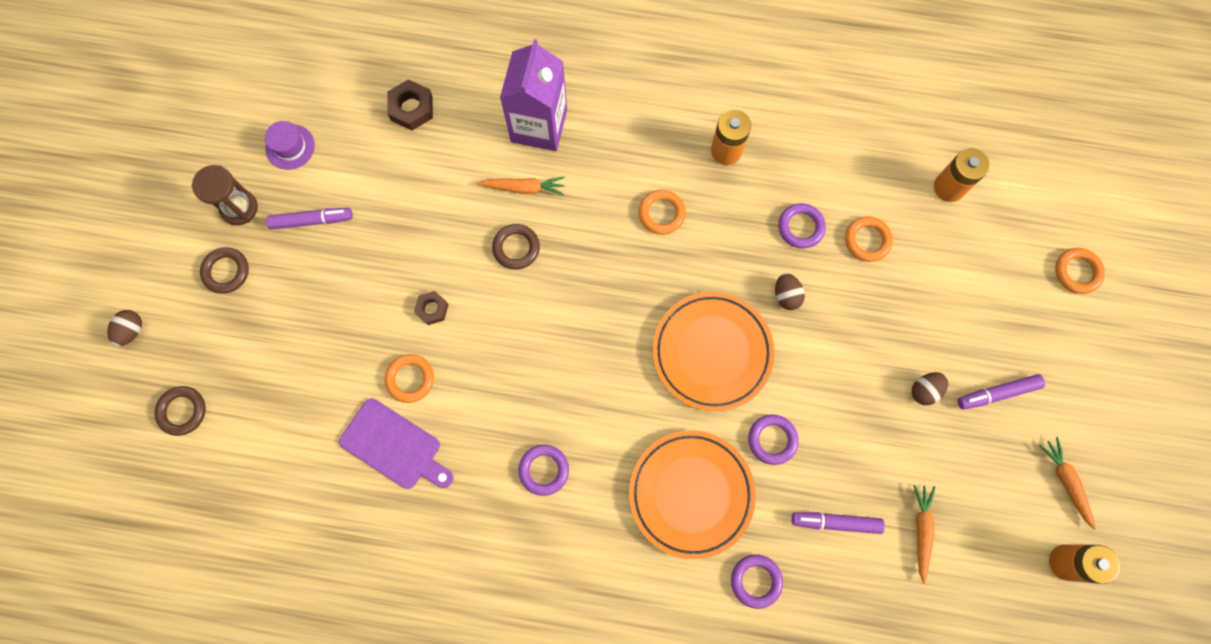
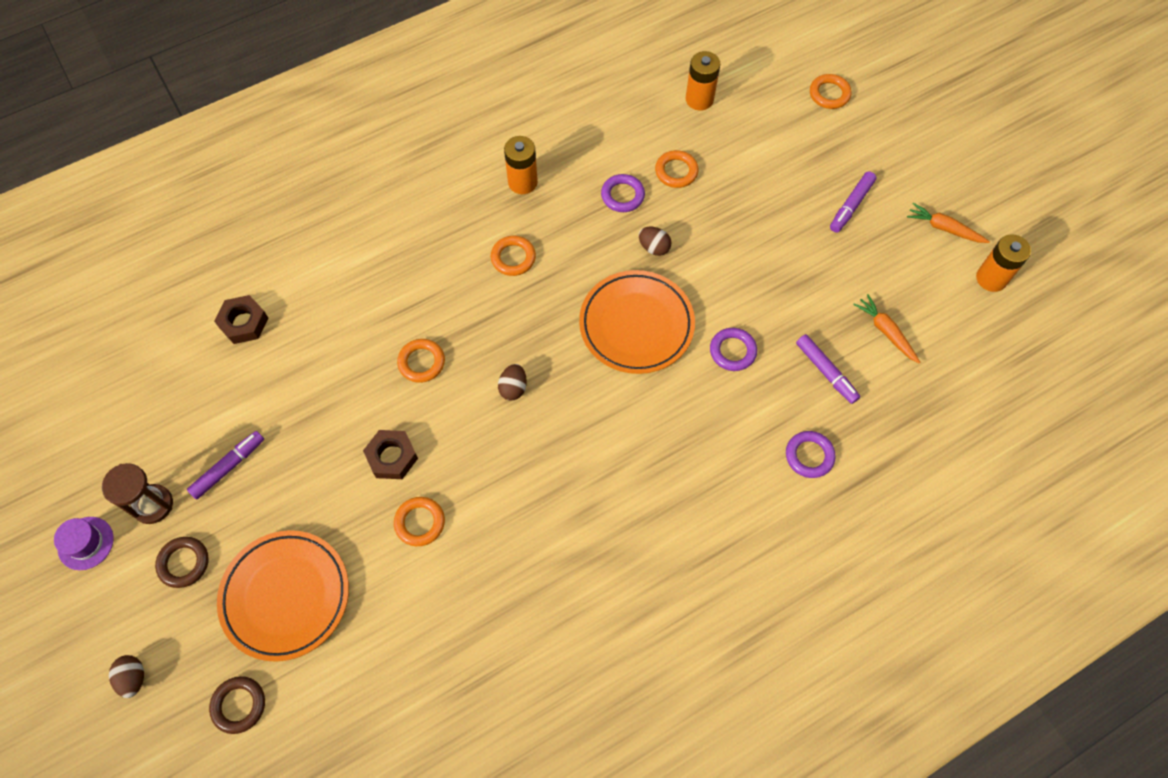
camera: 40 degrees left, 10 degrees down
(290, 147) = (159, 425): purple hat -> purple hat (86, 543)
(394, 446) = (451, 583): purple cutting board -> none
(432, 309) = (392, 457): brown nut -> brown nut, size x1.52
(516, 248) = (421, 362): brown ring -> orange ring
(524, 188) = (389, 315): orange carrot -> none
(539, 125) = (362, 263): purple carton -> none
(544, 470) = (586, 505): purple ring -> none
(691, 494) = (710, 434): orange plate -> orange plate (286, 596)
(836, 522) = (826, 372): purple marker -> purple marker turned 90 degrees counterclockwise
(924, 390) = (803, 239): brown egg -> brown egg (513, 388)

